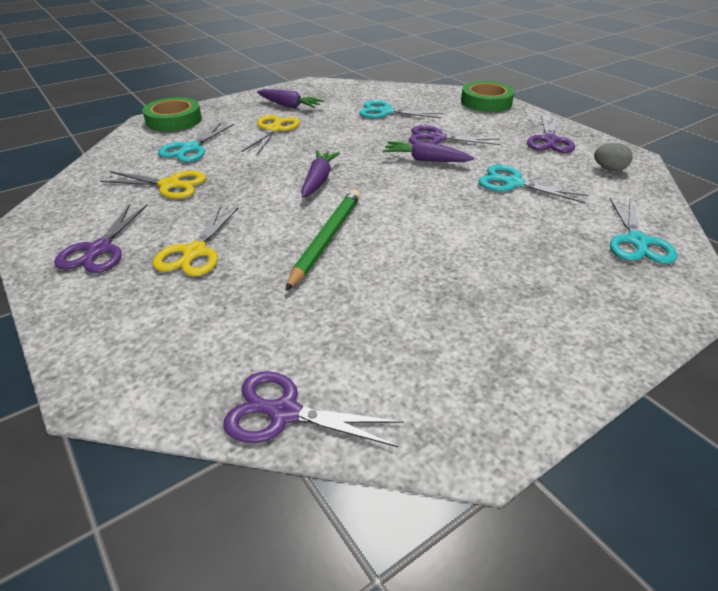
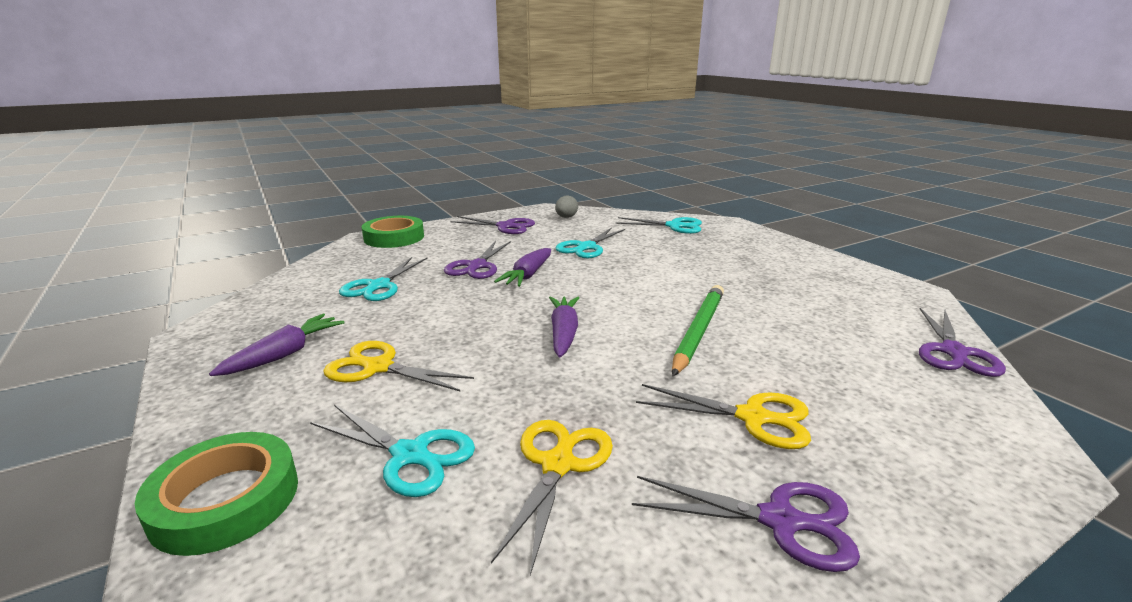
camera: 85 degrees left, 15 degrees down
(318, 180) = (564, 333): purple carrot -> purple carrot turned 75 degrees clockwise
(326, 239) = (698, 331): green pencil -> green pencil turned 90 degrees clockwise

